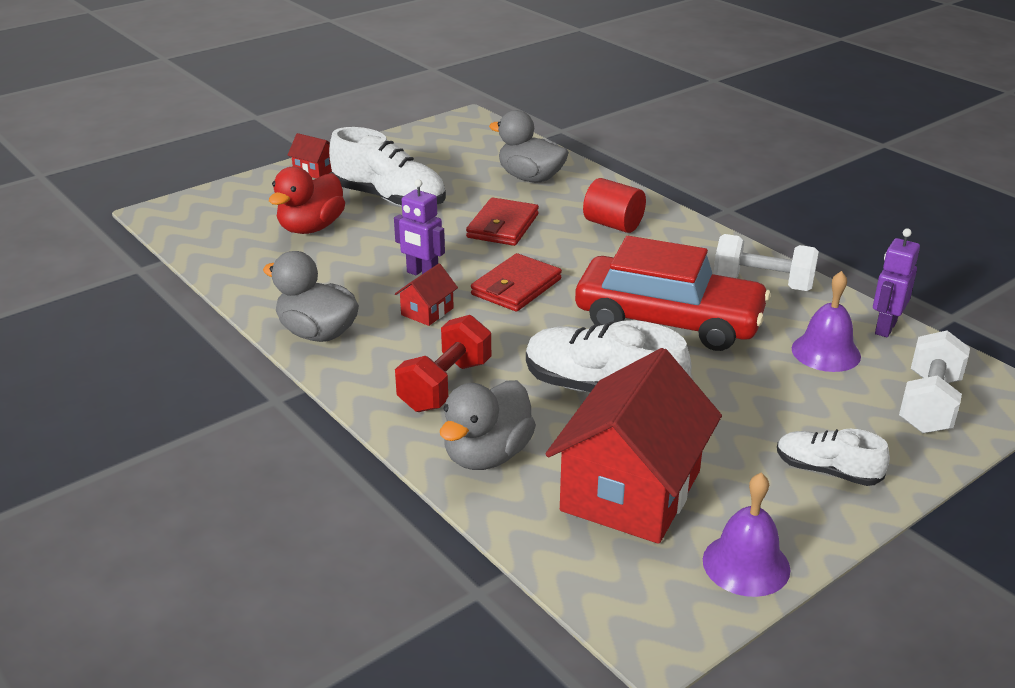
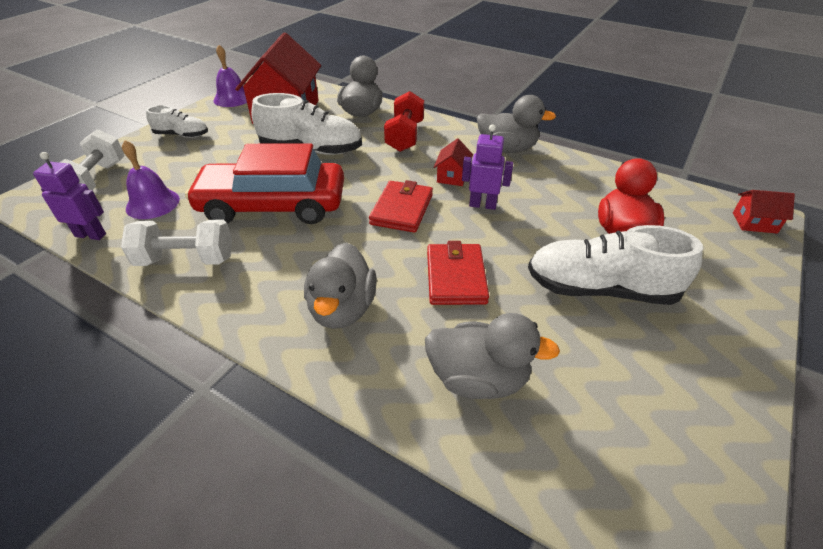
camera: 160 degrees right, 10 degrees up
(315, 170) = (733, 318): red house -> red house (754, 223)
(613, 224) = (342, 309): red cylinder -> grey duck
(885, 328) = (91, 235): purple robot -> purple robot turned 90 degrees counterclockwise

